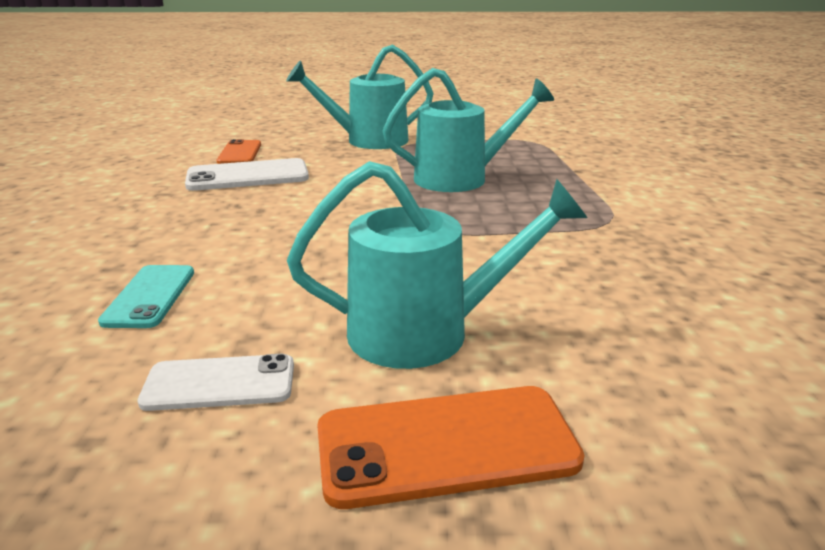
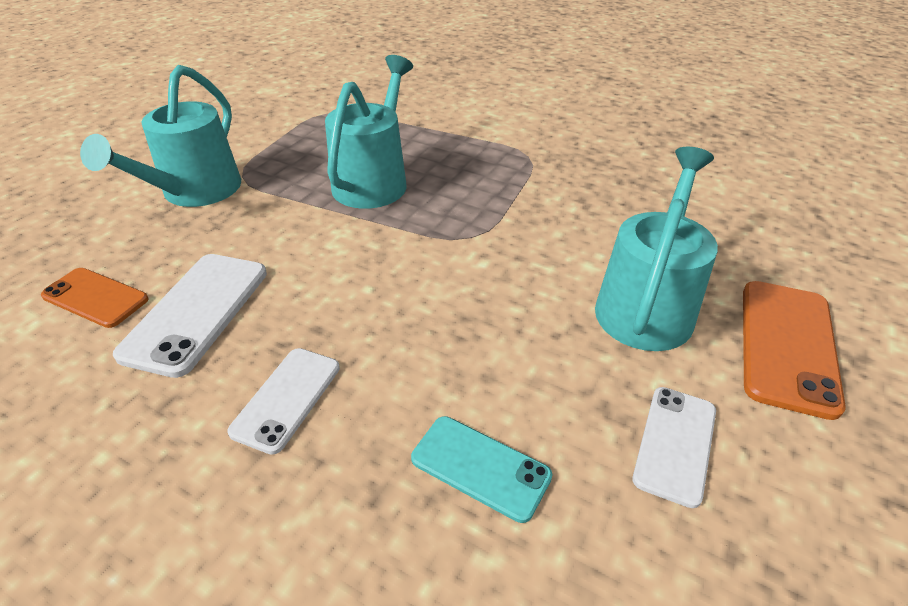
camera: 60 degrees left, 15 degrees up
(185, 219) = (286, 398): none -> white phone

